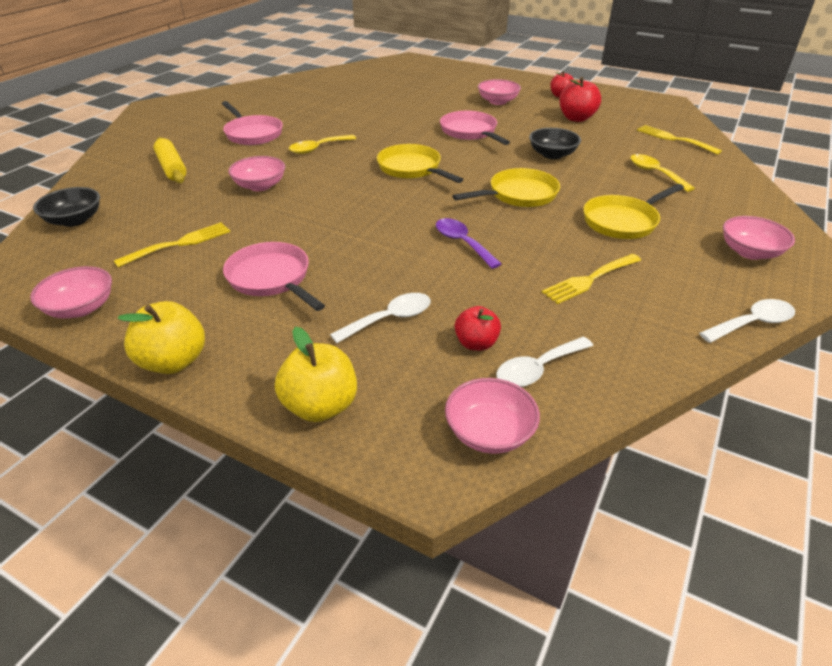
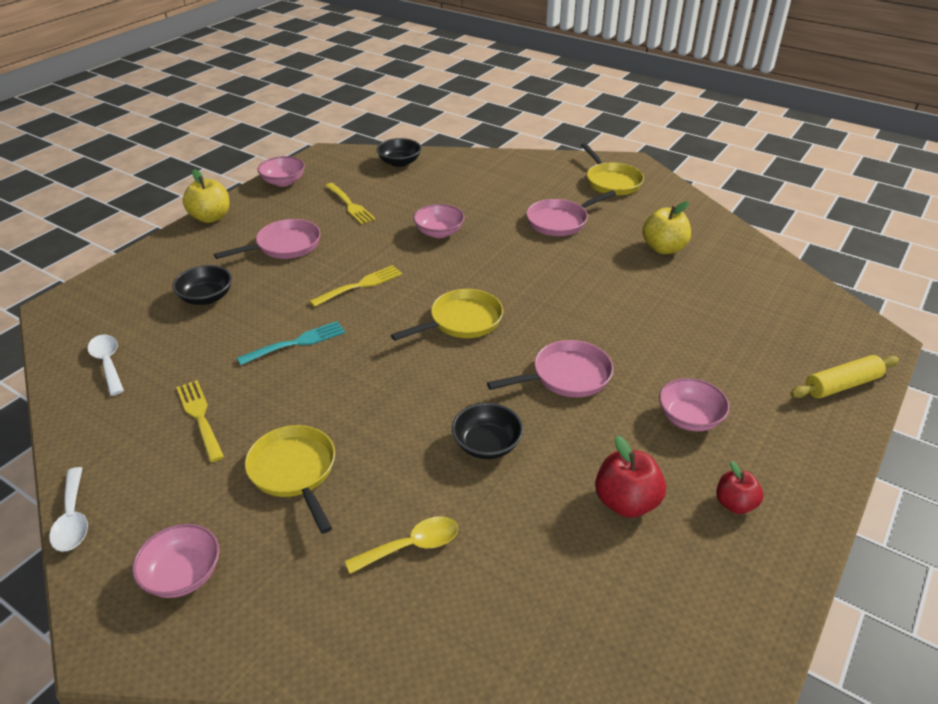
camera: 95 degrees right, 0 degrees up
(171, 168) = (483, 188): yellow rolling pin -> yellow rolling pin (841, 385)
(318, 148) = (520, 261): yellow spoon -> none
(320, 406) = (137, 269): yellow apple -> yellow apple (663, 248)
(390, 319) = (206, 297): white spoon -> black bowl
(462, 243) = (296, 343): purple spoon -> turquoise fork
(476, 343) = (154, 336): red apple -> none
(489, 432) = (68, 332): pink bowl -> none
(519, 195) = (381, 395): yellow pan -> yellow pan (611, 182)
(674, 139) = (537, 619): yellow fork -> yellow fork (360, 285)

